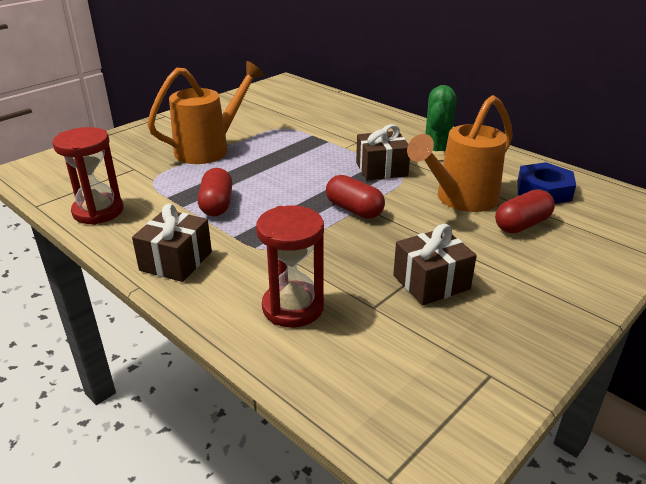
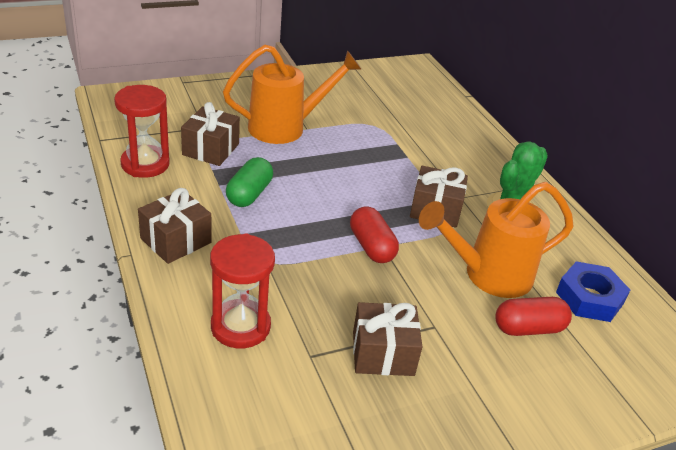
camera: 20 degrees right, 5 degrees up
(154, 182) = (211, 149): none -> brown gift
(217, 205) = (249, 194): red capsule -> green capsule

